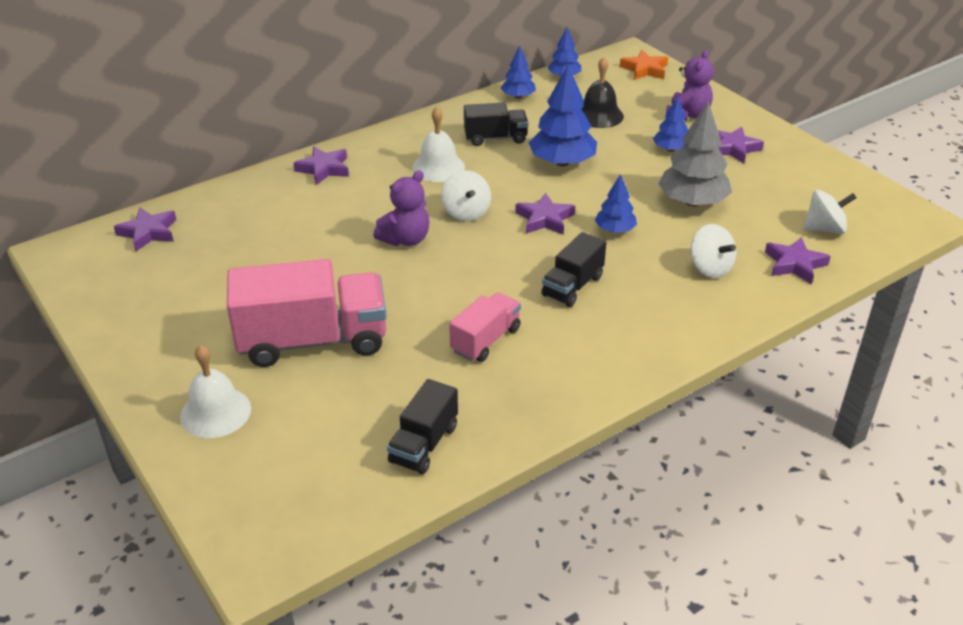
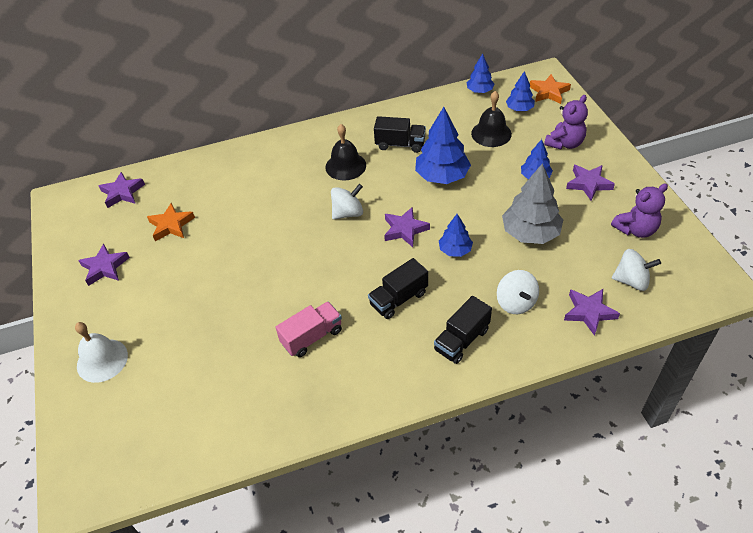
camera: 20 degrees right, 10 degrees up
(237, 257) = (171, 225): none -> orange star
(313, 341) = (191, 311): pink truck -> none
(324, 169) = (262, 154): purple star -> purple star (105, 267)
(405, 239) = (293, 230): purple teddy bear -> purple teddy bear (635, 229)
(424, 444) = (228, 423): black truck -> black truck (462, 340)
(438, 167) = (345, 166): white bell -> black bell
(466, 212) = (348, 213): white spinning top -> white spinning top turned 120 degrees counterclockwise
(518, 96) = (435, 106): blue tree -> blue tree (519, 109)

